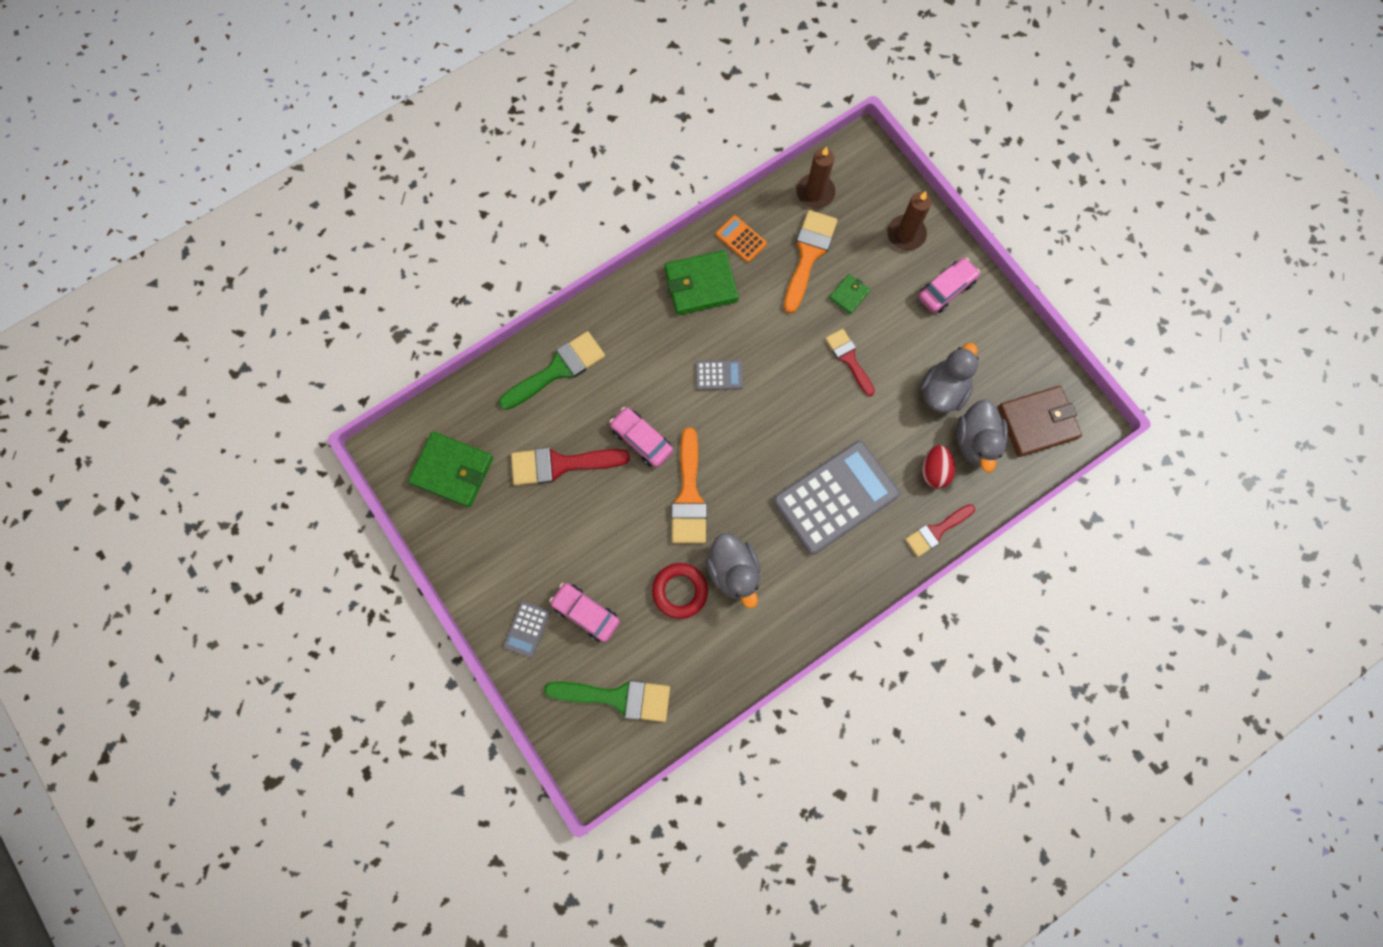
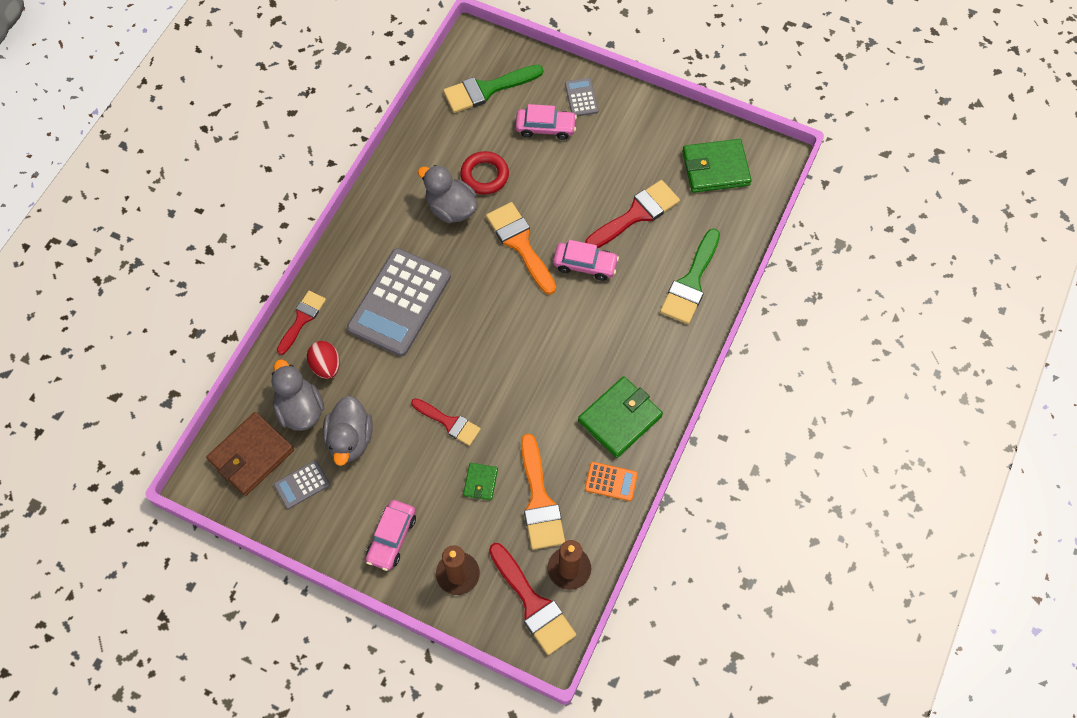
camera: 150 degrees right, 10 degrees down
(719, 375) = (554, 348): grey calculator -> grey calculator (302, 484)
(858, 182) = (533, 604): none -> red brush

